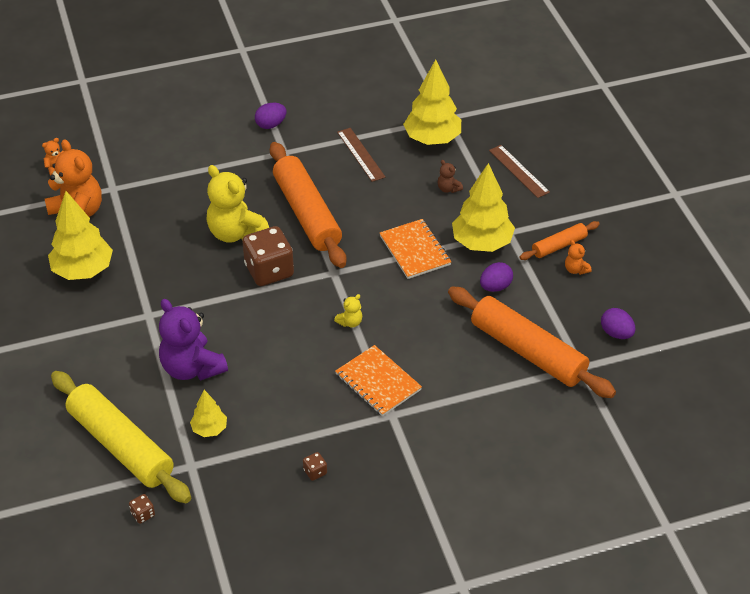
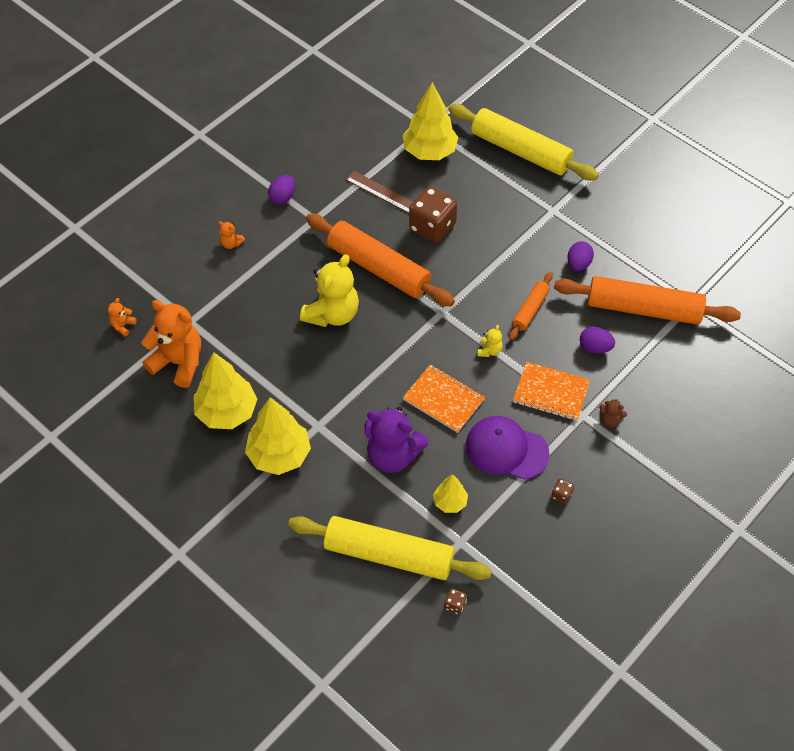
camera: 30 degrees left, 10 degrees up
(236, 233) = (332, 314): yellow teddy bear -> yellow teddy bear turned 75 degrees counterclockwise
(269, 271) = (388, 335): brown dice -> brown dice (432, 227)
(296, 410) = (506, 449): none -> purple cap
(415, 250) = (492, 261): orange notebook -> orange notebook (443, 400)
(448, 189) = (477, 192): brown teddy bear -> brown teddy bear (610, 420)
(481, 243) = (539, 230): yellow tree -> yellow tree (279, 455)
(519, 171) = (520, 151): brown ruler -> yellow rolling pin
(559, 246) = (600, 205): orange rolling pin -> orange rolling pin (530, 310)
(575, 269) = (627, 220): orange teddy bear -> orange teddy bear (231, 243)
(616, 333) = (696, 261): purple egg -> purple egg (595, 347)

